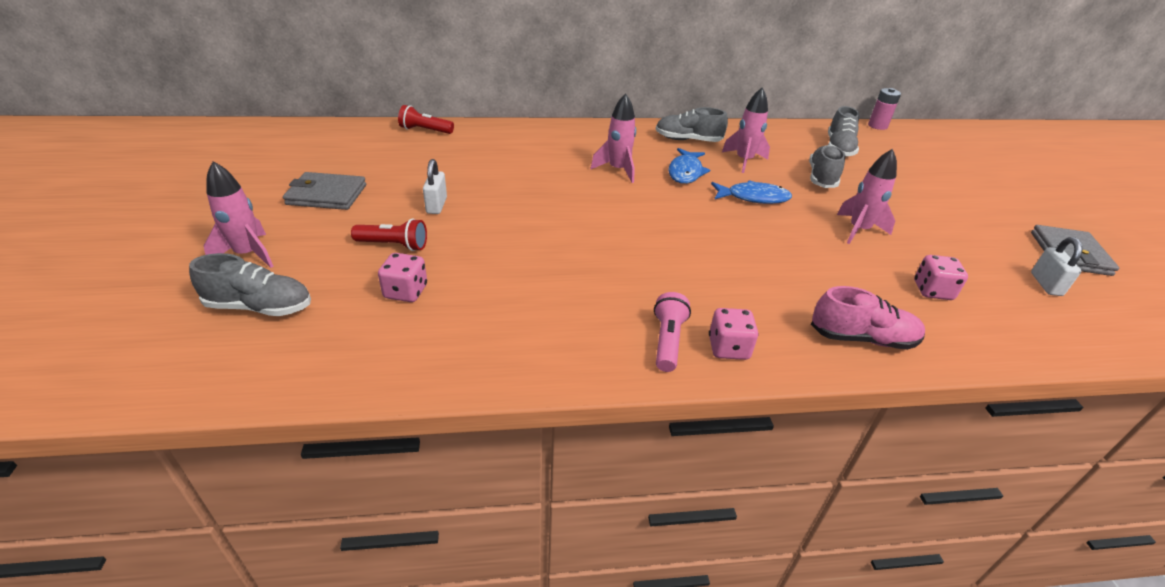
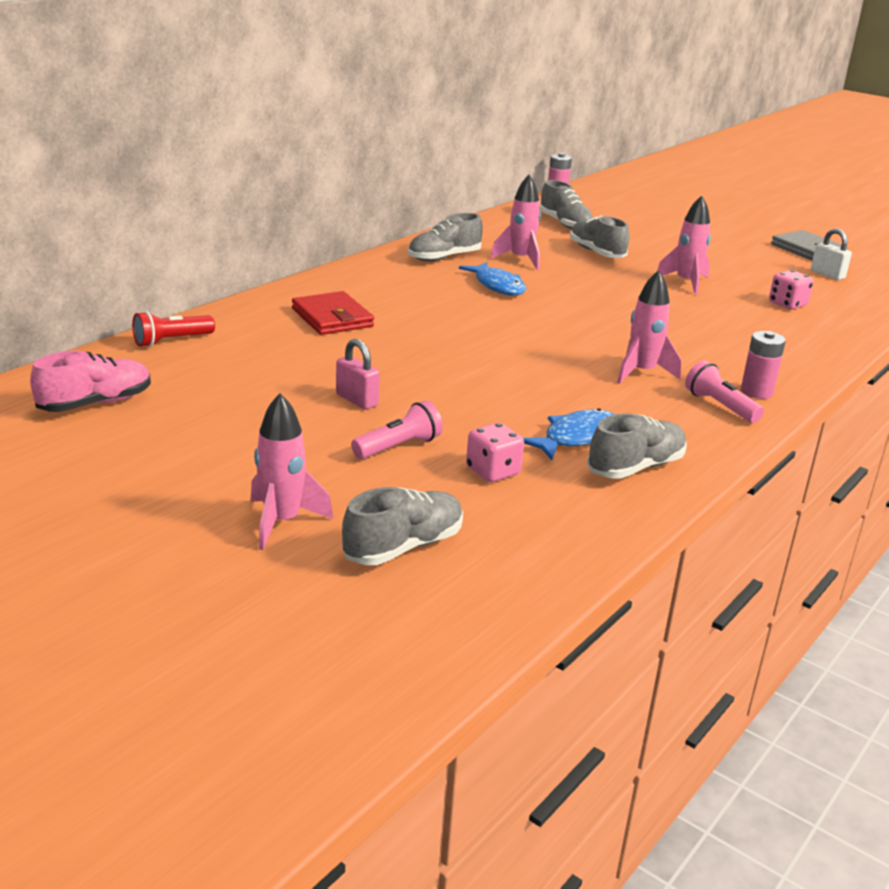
camera: 45 degrees left, 10 degrees down
(327, 195) = (223, 441): grey wallet -> none
(394, 245) = (398, 447): red flashlight -> pink flashlight
(436, 205) = (357, 400): white padlock -> pink padlock
(496, 347) = (635, 467): none -> grey shoe
(533, 151) = (332, 318): none -> red wallet
(618, 170) = (442, 305): pink rocket -> pink rocket (641, 373)
(728, 348) = (756, 392): pink dice -> pink battery
(753, 198) = (583, 286): blue fish -> blue fish (576, 437)
(862, 338) = (804, 350): pink shoe -> pink shoe (95, 403)

